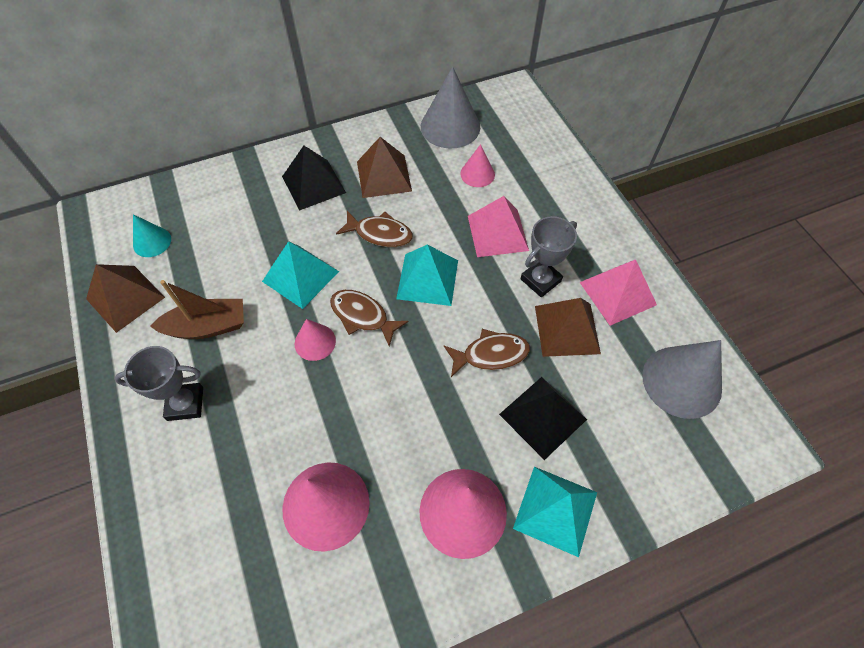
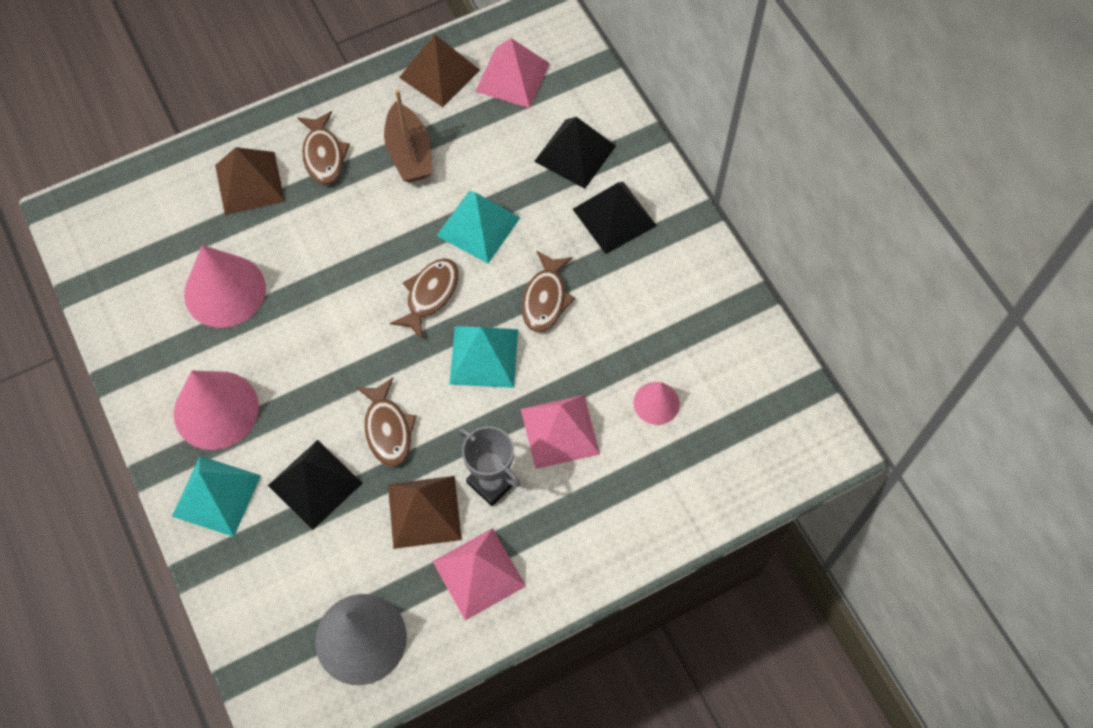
camera: 85 degrees right, 5 degrees up
(152, 242) = (512, 77): turquoise cone -> pink pyramid
(185, 403) = (323, 155): grey trophy -> brown fish
(246, 204) = (575, 153): none -> black pyramid
(315, 342) = (396, 254): pink cone -> none
(383, 176) = (638, 292): brown pyramid -> brown pyramid (249, 183)
(450, 126) = (740, 364): grey cone -> none

